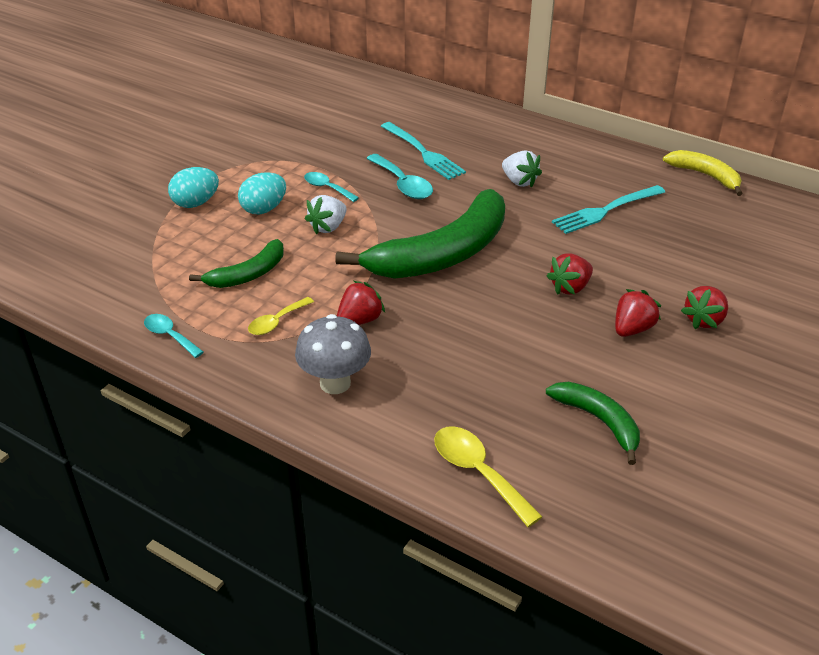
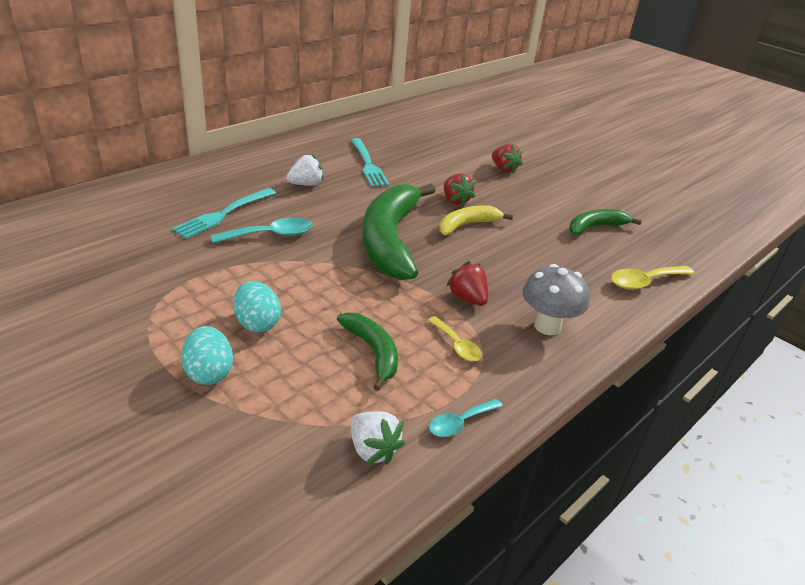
camera: 80 degrees left, 5 degrees down
(327, 188) = (245, 277): turquoise spoon -> none
(328, 227) = (316, 289): white strawberry -> white strawberry (373, 450)
(423, 152) = (224, 214): turquoise fork -> turquoise fork turned 150 degrees clockwise
(442, 254) = (390, 240): green banana -> green banana turned 150 degrees counterclockwise
(632, 329) = (507, 192): red strawberry -> none
(705, 176) = (346, 123): yellow banana -> yellow banana (467, 225)

